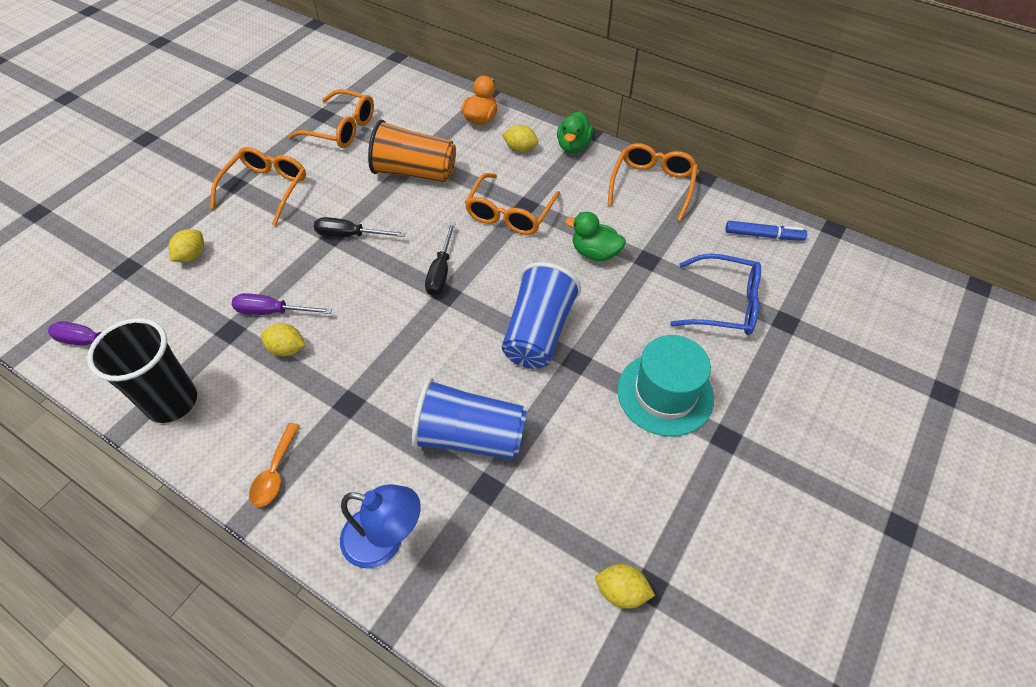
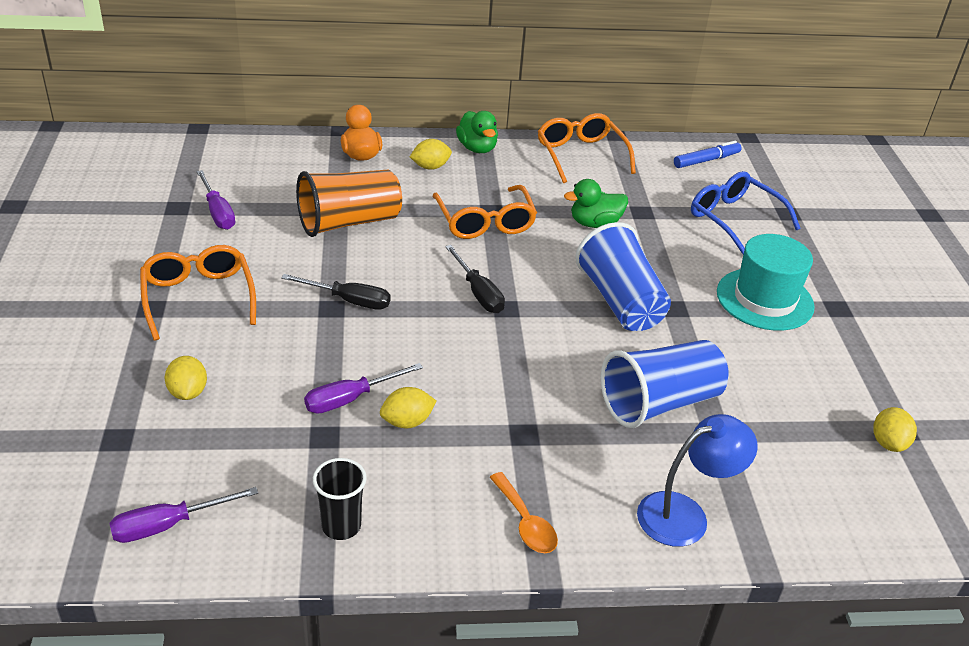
camera: 40 degrees left, 15 degrees down
(172, 402) = (341, 526): black cup -> black cup, size x0.58
(342, 129) = (218, 212): orange glasses -> purple screwdriver
(350, 235) = (349, 301): black screwdriver -> black screwdriver turned 135 degrees counterclockwise
(621, 591) = (888, 443): yellow lemon -> yellow lemon turned 60 degrees counterclockwise
(724, 304) = (734, 219): blue glasses -> blue glasses turned 105 degrees counterclockwise

